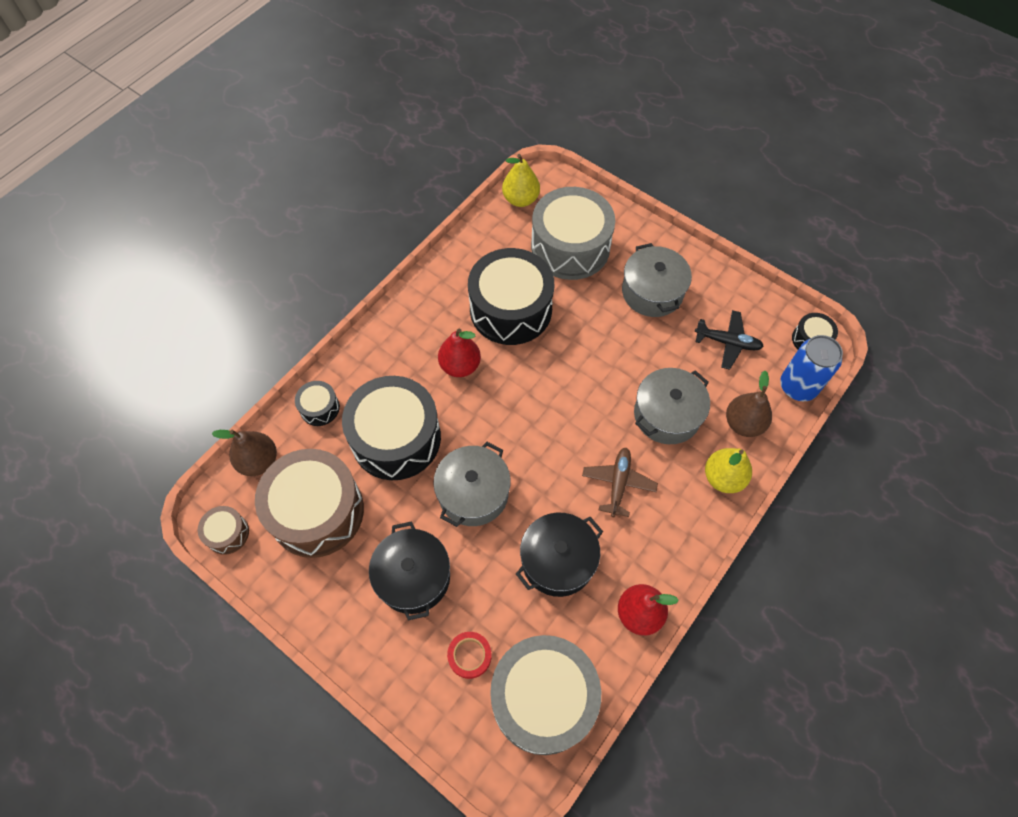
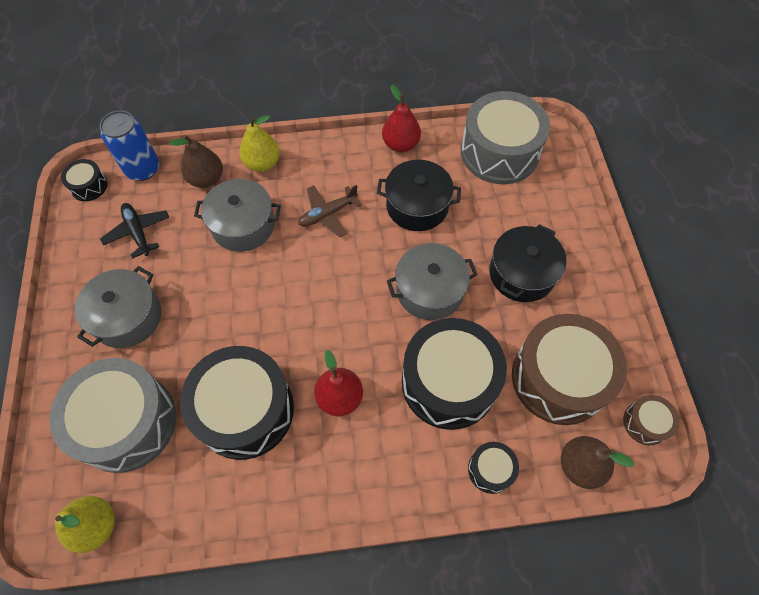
camera: 135 degrees left, 0 degrees up
(469, 655) = (524, 203): red tape -> none

